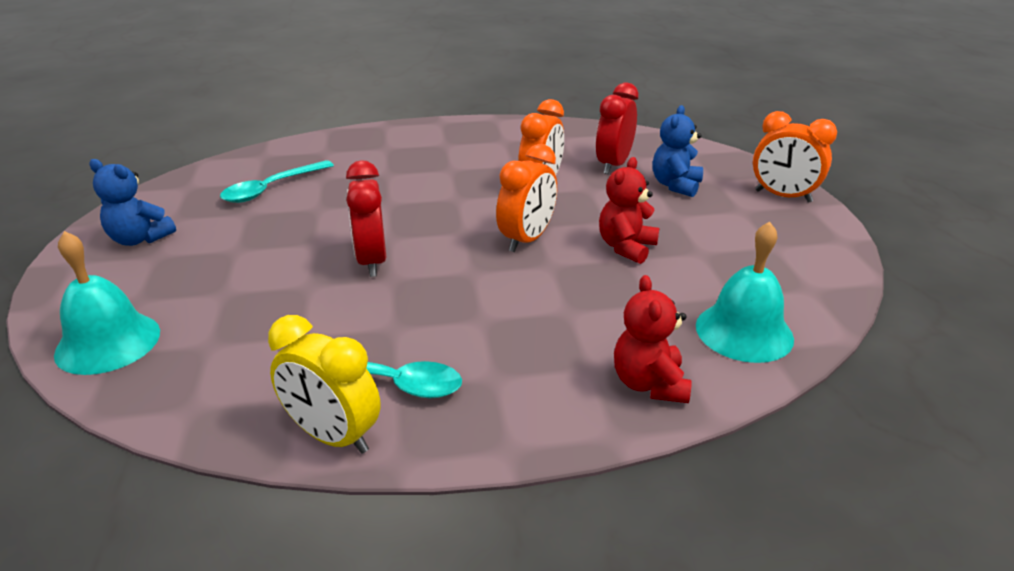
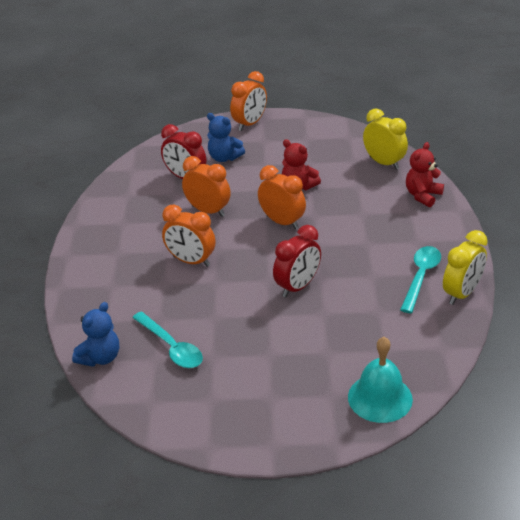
camera: 80 degrees left, 5 degrees up
(140, 239) = (242, 413): blue teddy bear -> blue teddy bear (100, 357)
(372, 261) = (297, 287): red clock -> red clock turned 45 degrees counterclockwise
(431, 185) = (191, 261): none -> orange clock
(649, 384) = (422, 196): red teddy bear -> red teddy bear turned 120 degrees clockwise
(744, 331) = (384, 163): turquoise bell -> yellow clock

